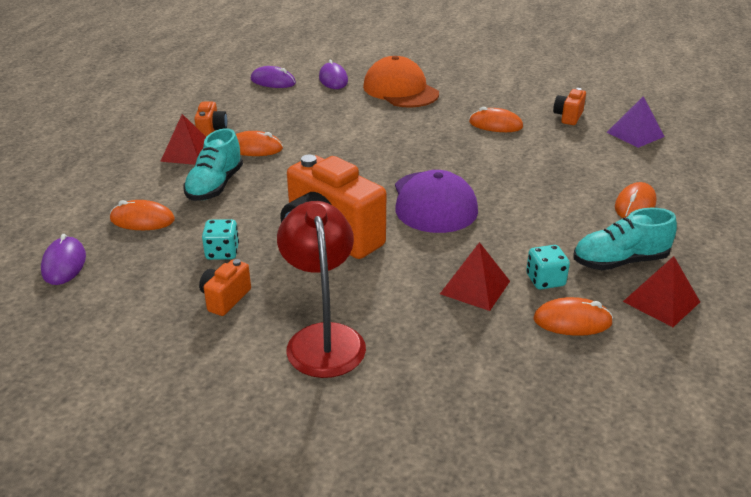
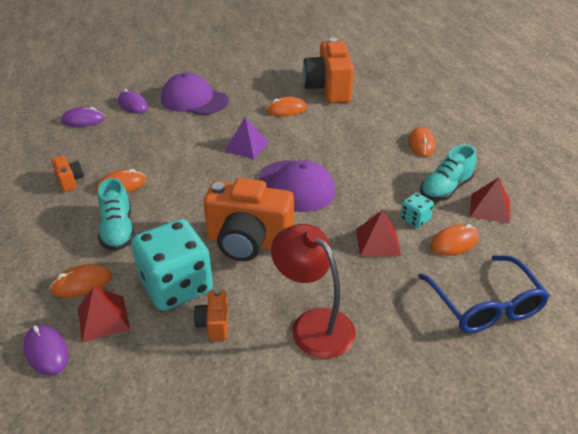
camera: 30 degrees left, 5 degrees up
(188, 153) = (66, 208): red pyramid -> red pyramid (103, 318)
(222, 252) = (176, 286): turquoise dice -> turquoise dice, size x2.25
(400, 90) = (194, 100): orange cap -> purple cap
(546, 400) = (485, 305): none -> blue glasses
(568, 117) = (328, 89): orange camera -> orange camera, size x2.22
(635, 134) = (380, 91): purple pyramid -> purple pyramid (246, 146)

